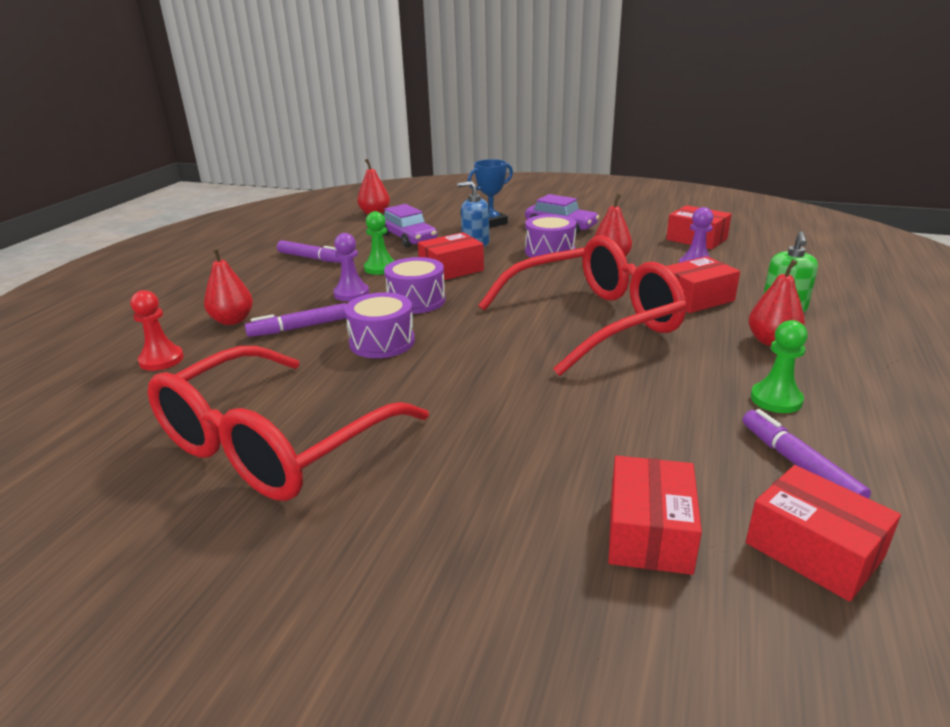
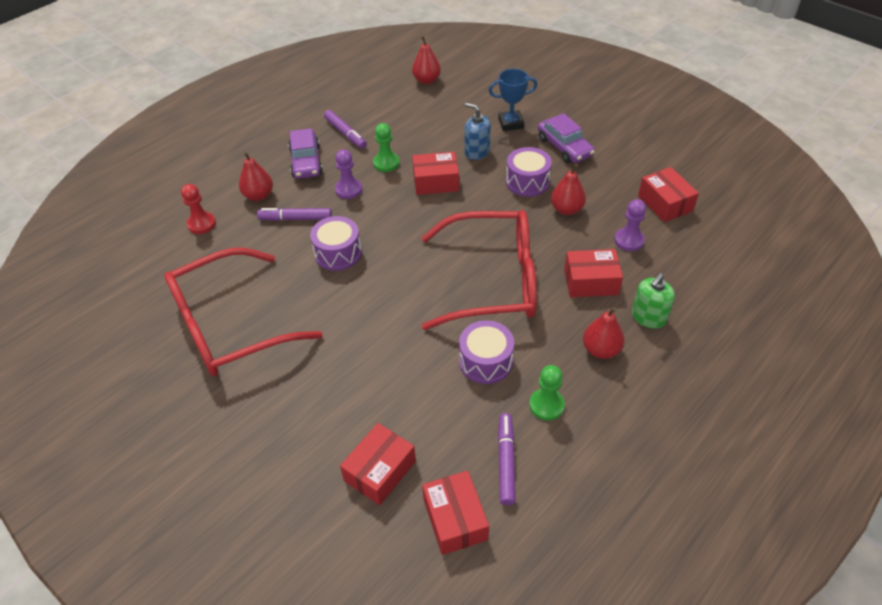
camera: 25 degrees right, 20 degrees up
(408, 238) = (431, 126): purple car -> purple car (306, 161)
(416, 301) = (387, 214): purple drum -> purple drum (485, 361)

